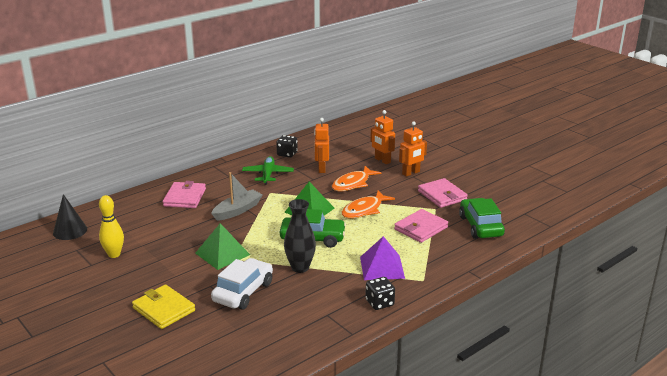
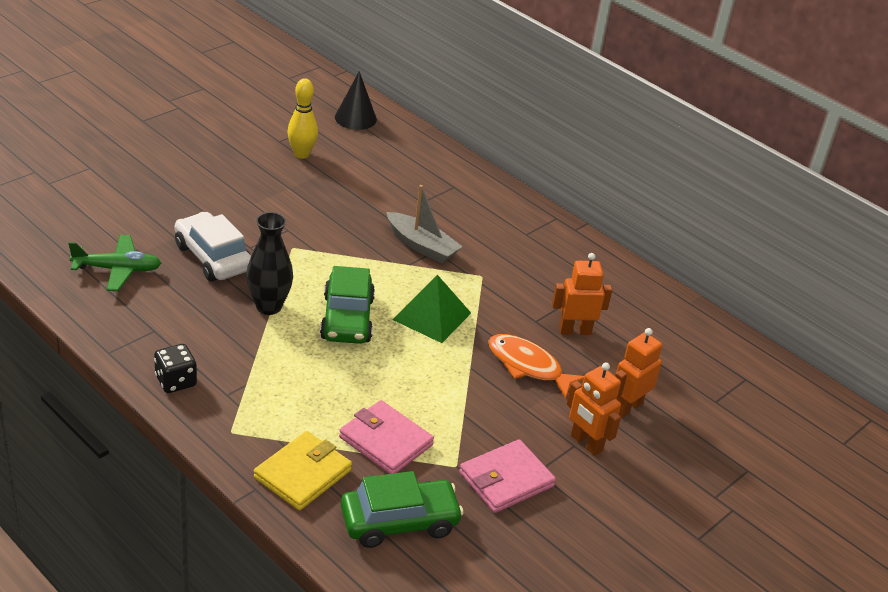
camera: 80 degrees right, 10 degrees up
(164, 309) = (181, 199): yellow wallet -> yellow wallet (303, 474)
(185, 197) = (452, 197): pink wallet -> none
(222, 254) = (304, 237): green pyramid -> none
(243, 292) = (213, 257): white car -> white car turned 150 degrees counterclockwise
(268, 174) = (540, 272): green plane -> green plane (117, 269)
(287, 154) = (619, 292): black dice -> none
(364, 210) = (440, 376): orange fish -> none
(382, 267) = (267, 388): purple pyramid -> none

